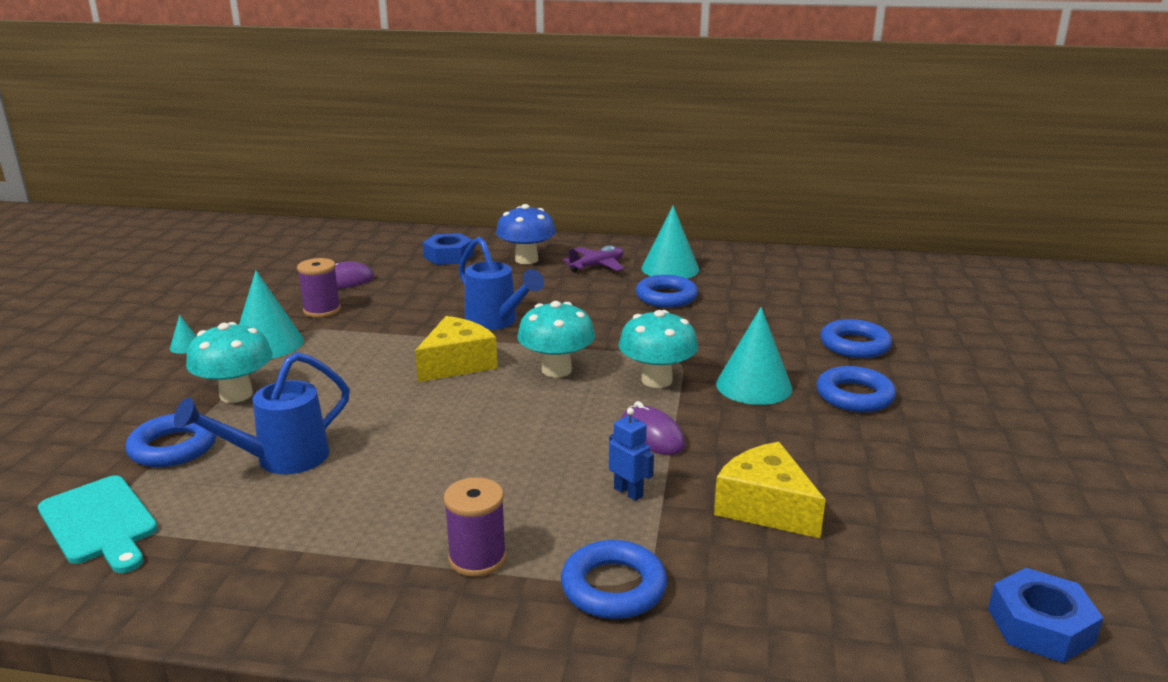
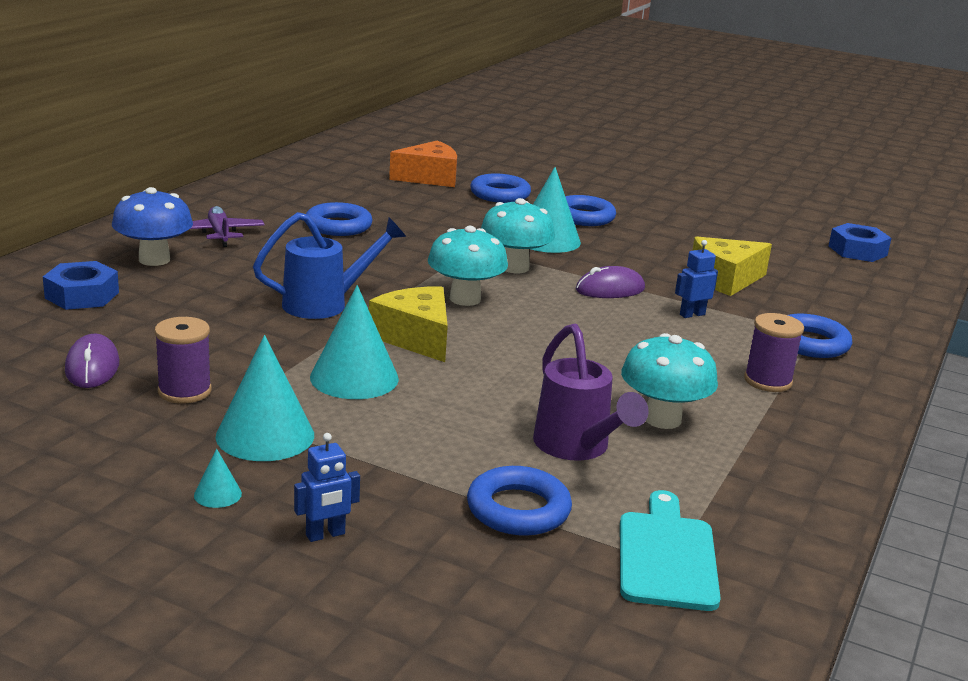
camera: 75 degrees left, 0 degrees up
(100, 523) = (667, 556): turquoise cutting board -> turquoise cutting board turned 60 degrees counterclockwise
(136, 386) = (325, 535): none -> blue robot
(236, 394) = (404, 464): turquoise mushroom -> turquoise mushroom (662, 419)
(280, 460) = (577, 448): blue watering can -> purple watering can
(670, 269) = (267, 209): turquoise cone -> turquoise cone (354, 378)
(848, 308) = (429, 178): none -> orange cheese

